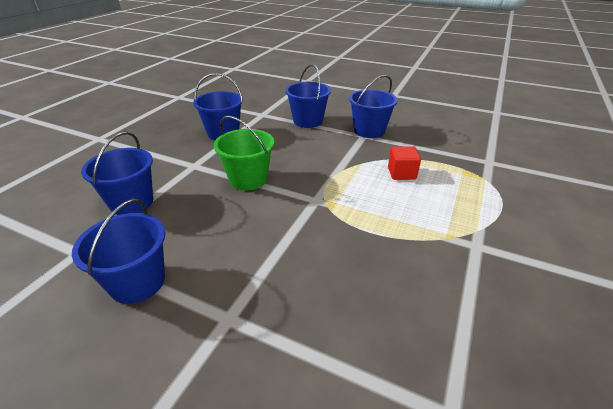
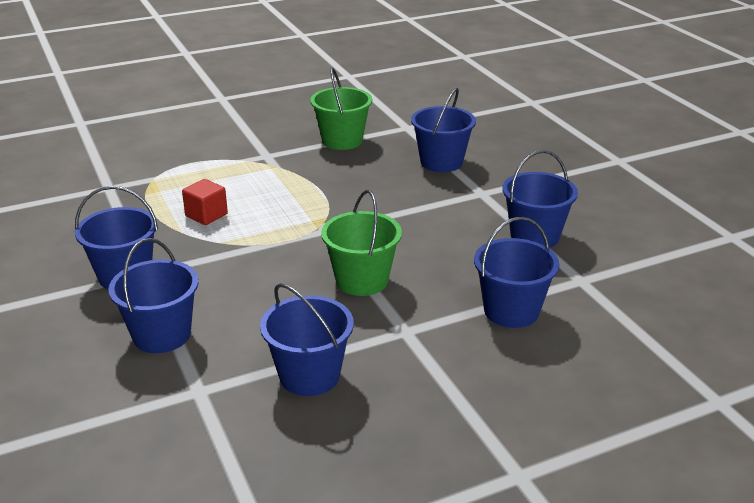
camera: 140 degrees left, 5 degrees down
(319, 351) = (441, 162): none -> blue bucket
(465, 316) = (342, 140): none -> green bucket

